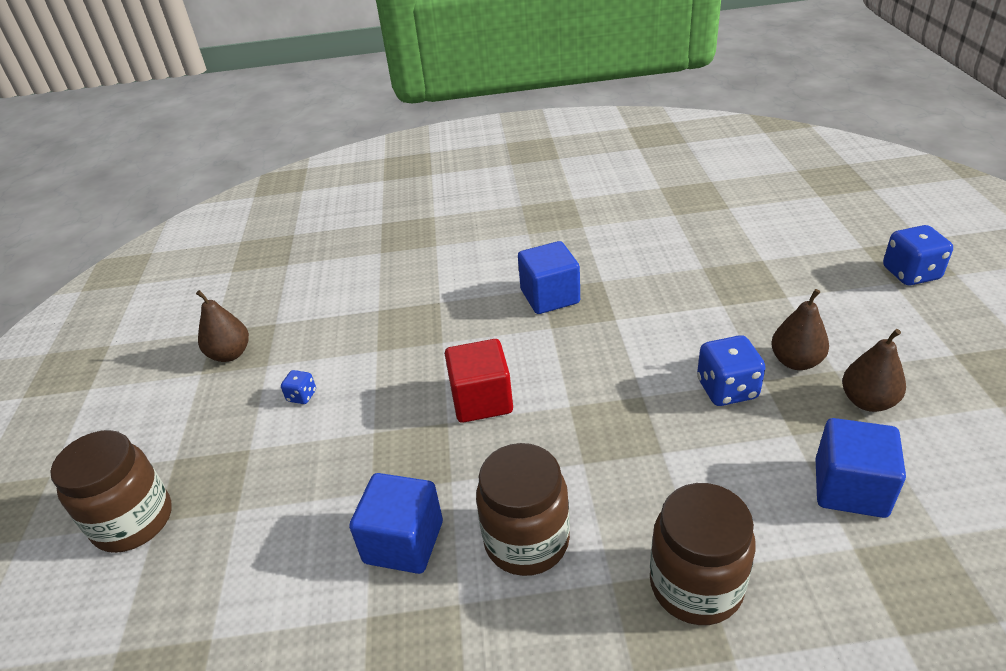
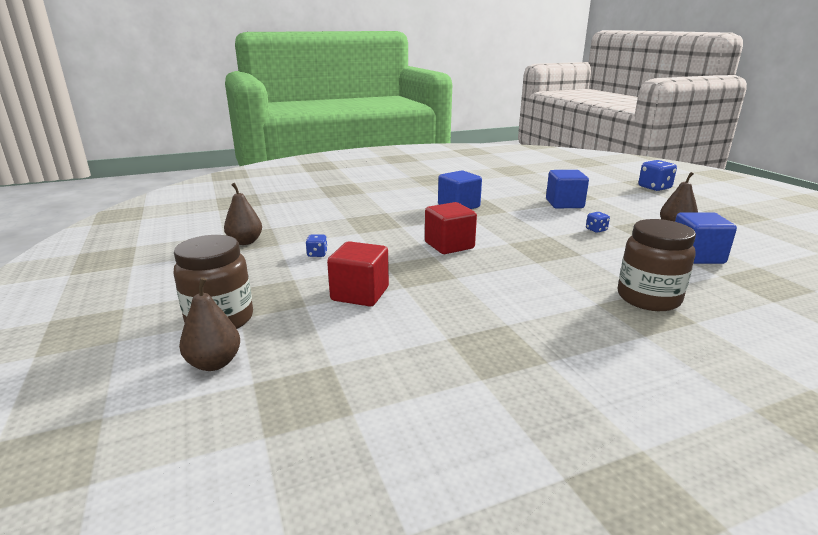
camera: 20 degrees left, 15 degrees down
(310, 497) = (360, 294): none -> red cube
(403, 542) = (446, 304): blue cube -> blue cube (564, 204)
(526, 541) = (529, 294): brown jar -> none
(727, 389) = (596, 230): blue dice -> blue dice, size x0.53
(795, 361) = (624, 218): brown pear -> brown pear (214, 363)

